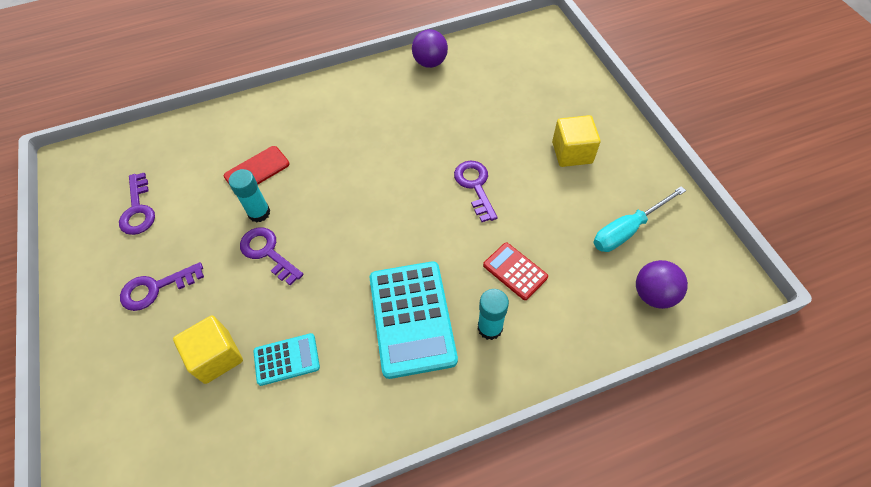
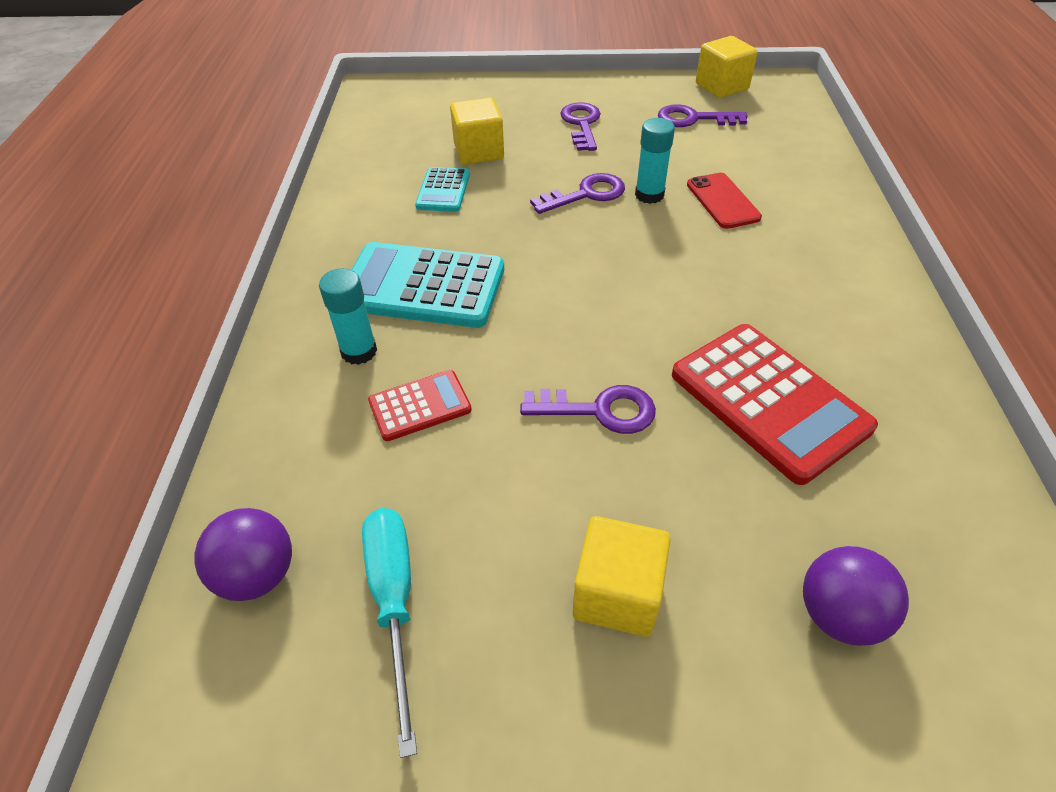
camera: 110 degrees right, 10 degrees down
(76, 201) = (721, 86): none -> yellow cube
(430, 63) = (943, 439): purple ball -> purple ball (839, 614)
(435, 121) = (769, 401): none -> red calculator

